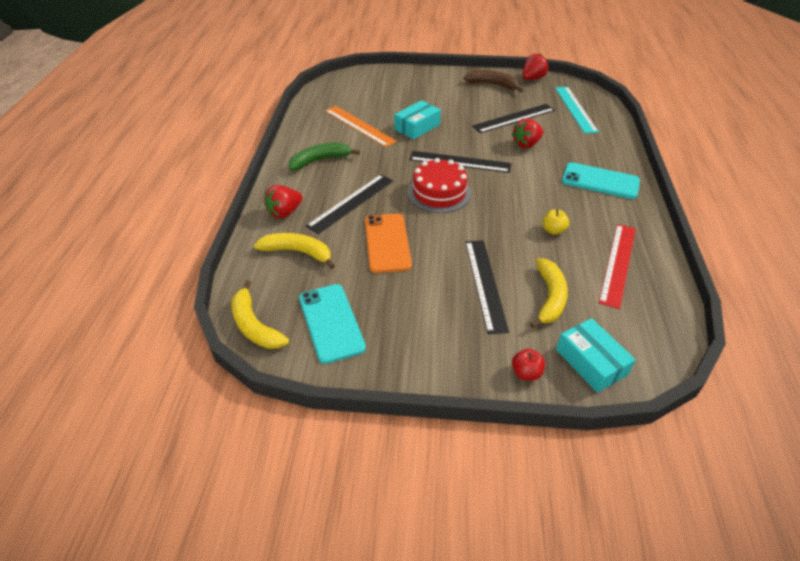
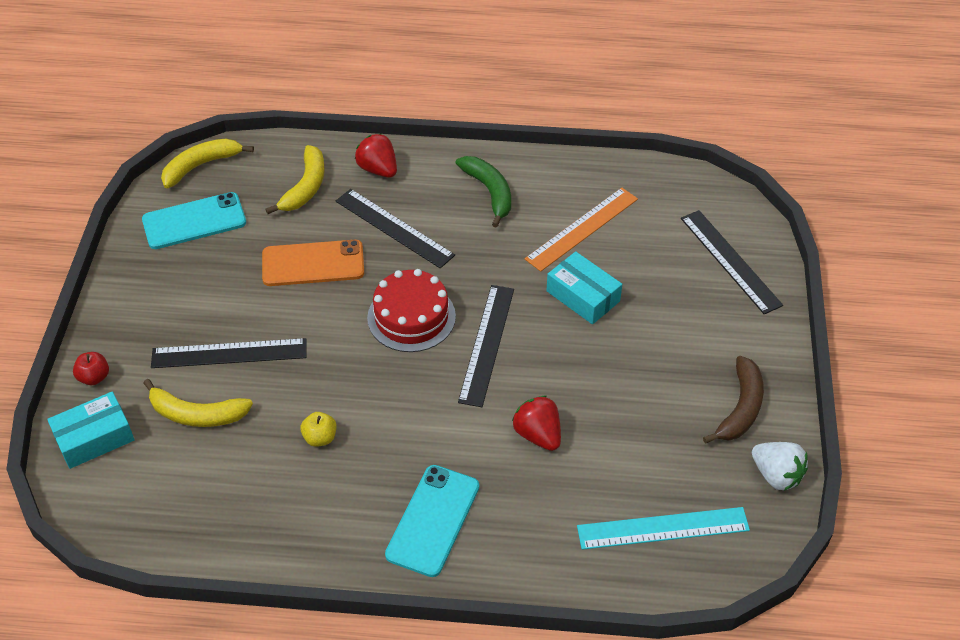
camera: 90 degrees right, 5 degrees up
(514, 118) = (621, 427): black ruler -> black ruler (730, 261)
(532, 79) = (776, 475): red strawberry -> white strawberry
(618, 264) = (244, 501): red ruler -> none

